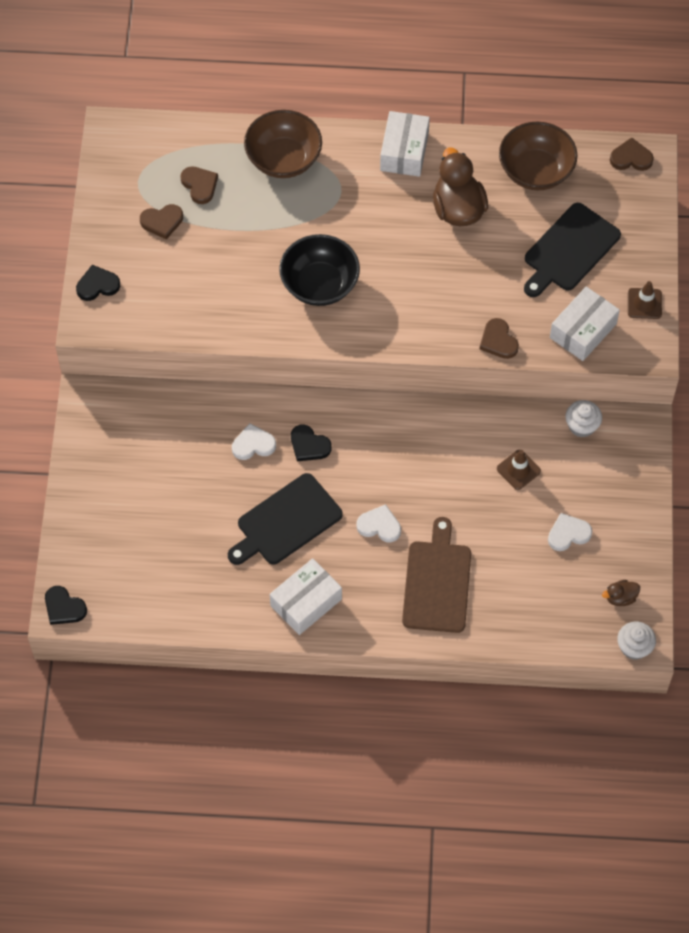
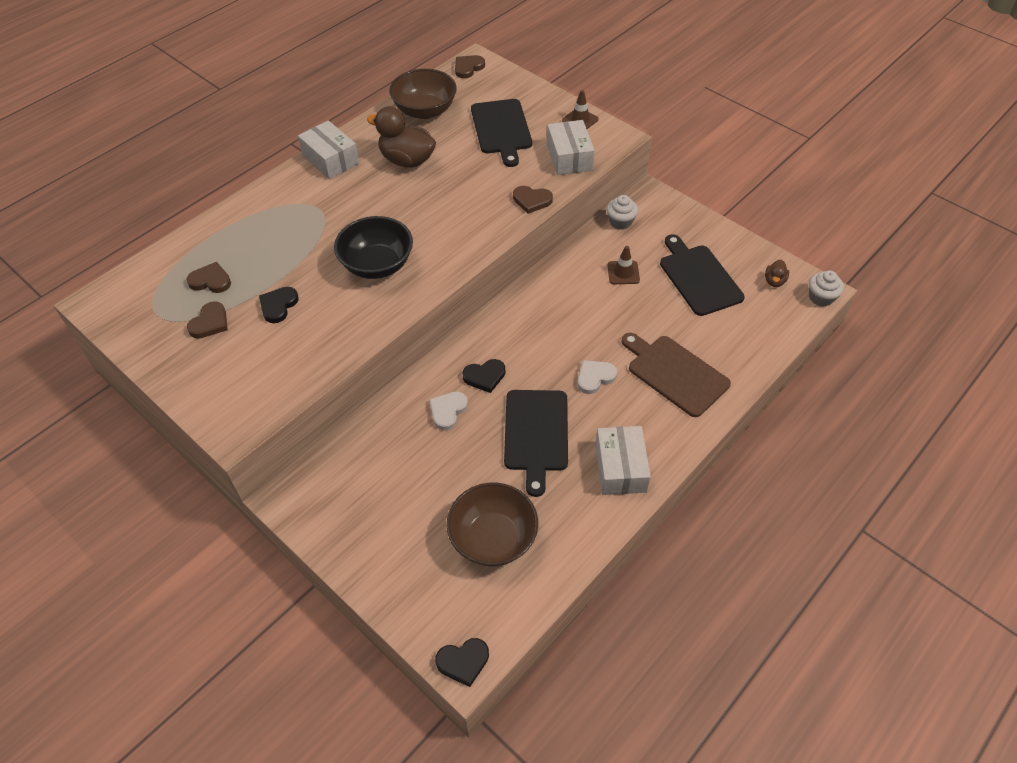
camera: 50 degrees left, 10 degrees down
(97, 285) = (209, 401): black heart -> black heart (278, 306)
(283, 159) = (253, 221): brown bowl -> brown bowl (493, 538)
(568, 534) = (699, 277): white heart -> black cutting board

